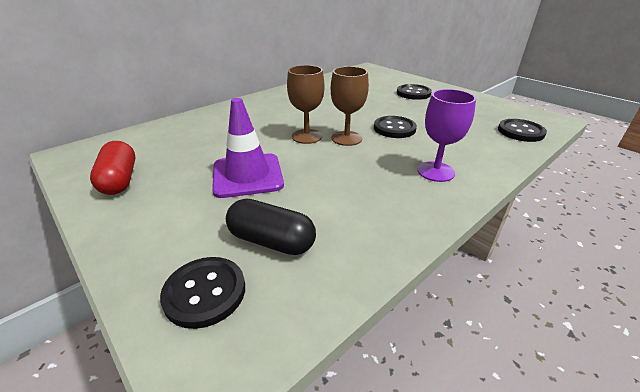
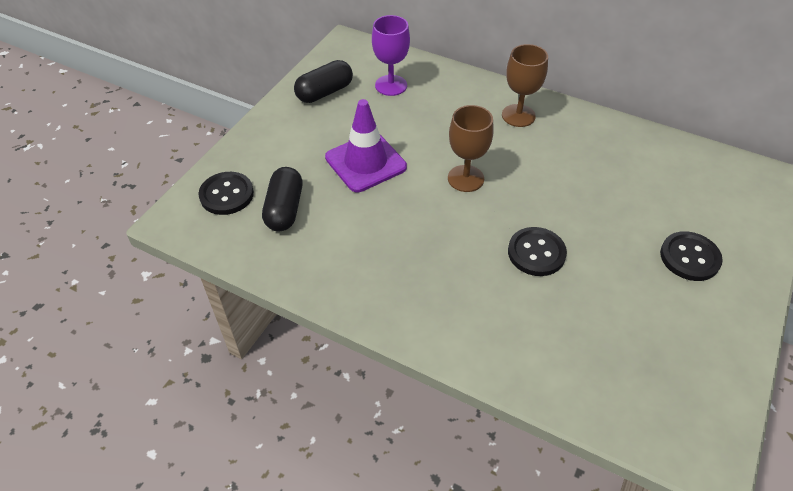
camera: 70 degrees right, 15 degrees up
(120, 180) = (324, 92): red capsule -> black capsule
(346, 138) = (481, 213): brown goblet -> brown goblet (518, 115)
(435, 171) = (443, 305): purple goblet -> purple goblet (391, 85)
(520, 132) = (618, 402): black button -> none

